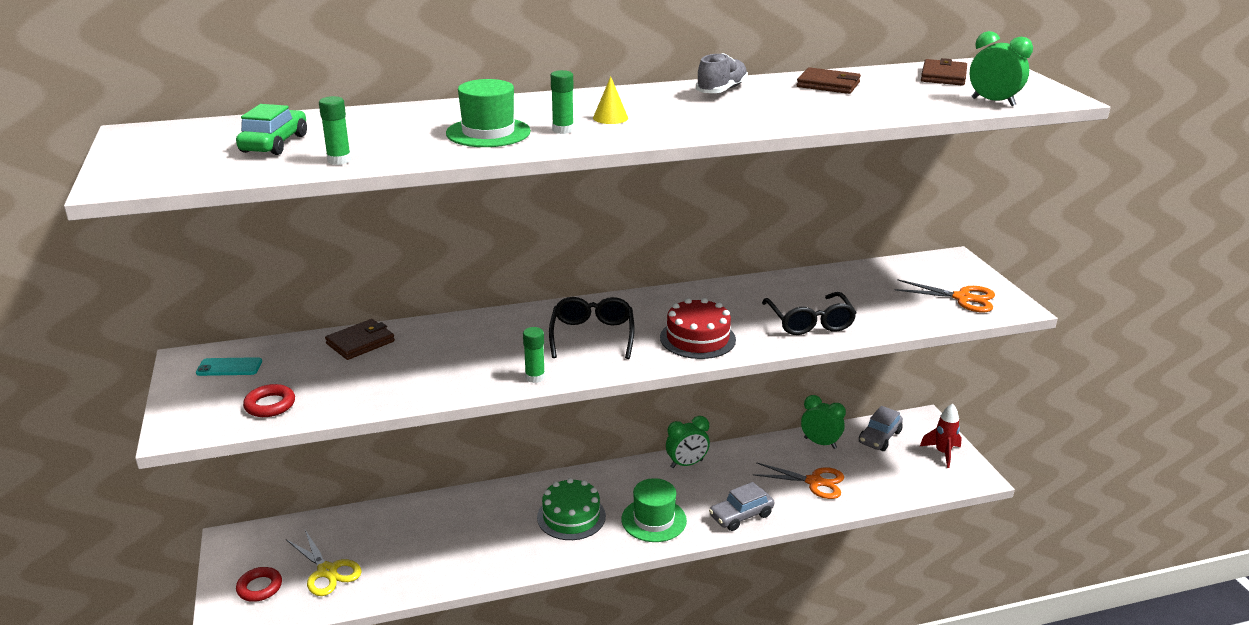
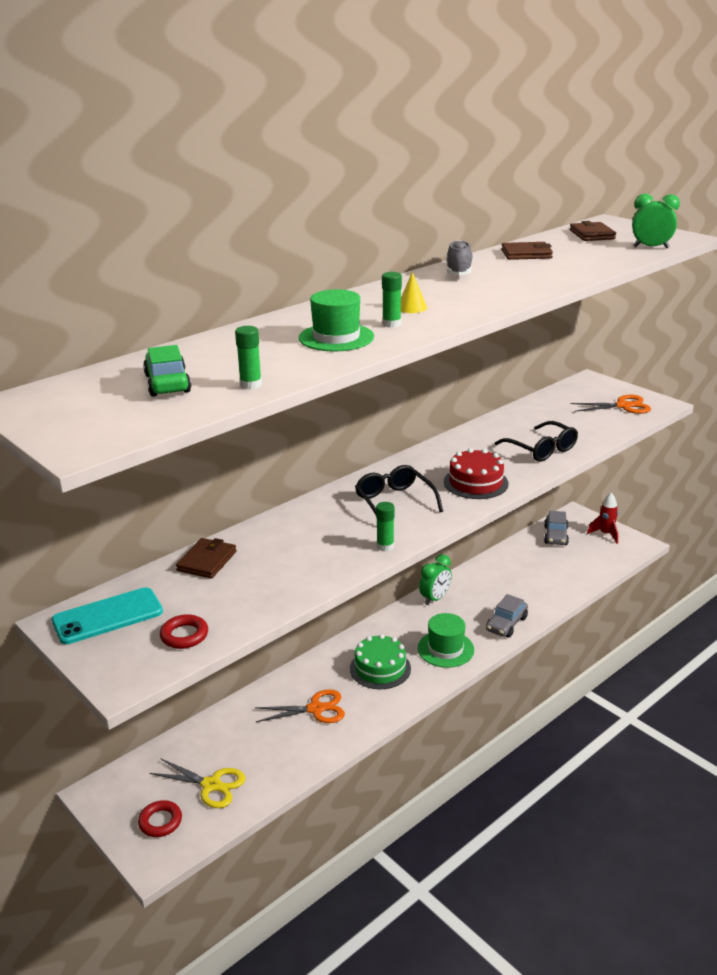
camera: 25 degrees left, 0 degrees up
(229, 367) = (107, 616): turquoise phone -> turquoise phone, size x1.74
(814, 482) = (537, 582): orange scissors -> orange scissors (316, 709)
(820, 443) = (518, 552): green clock -> none

